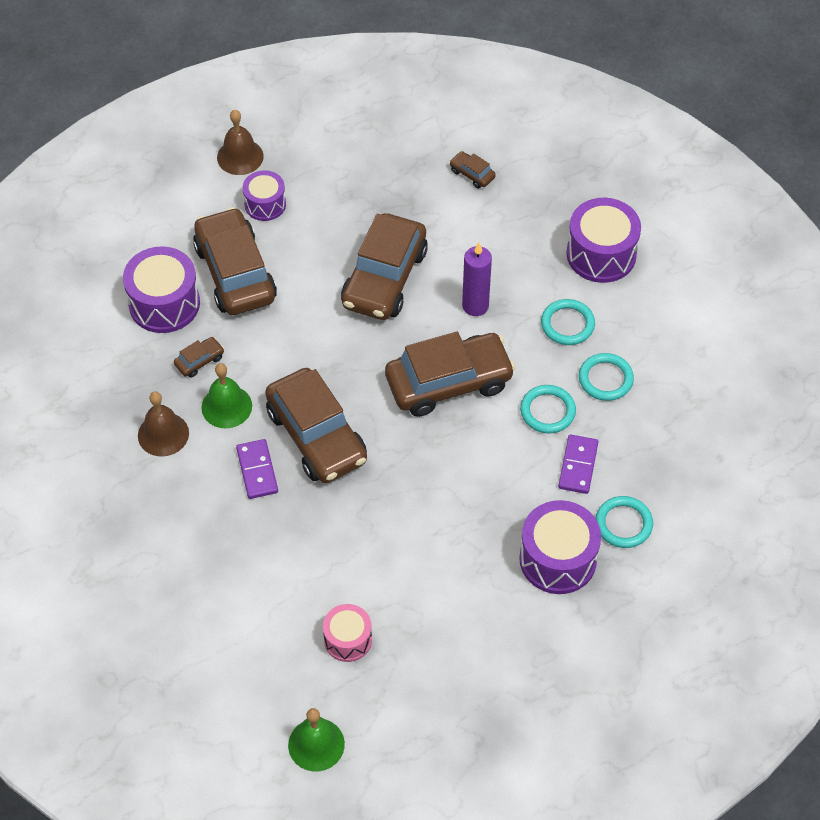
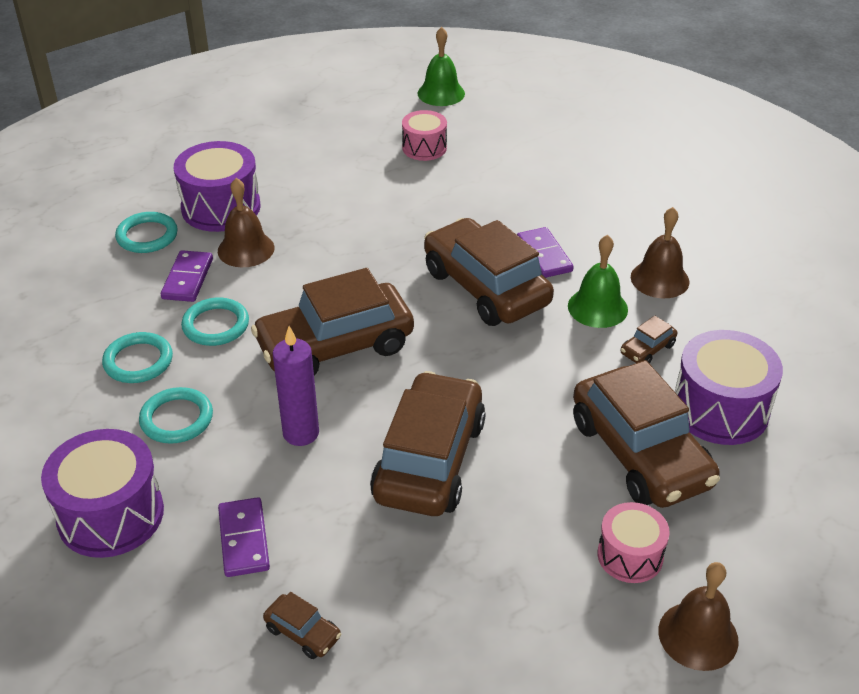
camera: 175 degrees right, 15 degrees down
(265, 204) = (630, 555): purple drum -> pink drum
(511, 231) = (244, 539): none -> purple domino
(529, 499) = (246, 249): none -> brown bell

